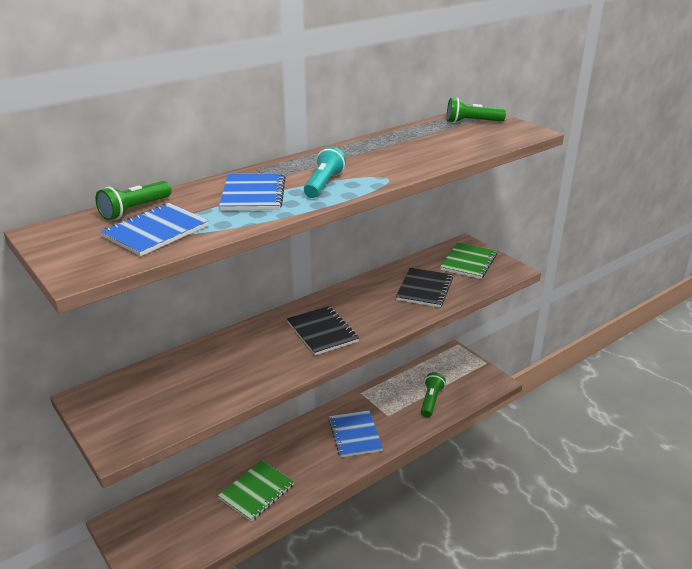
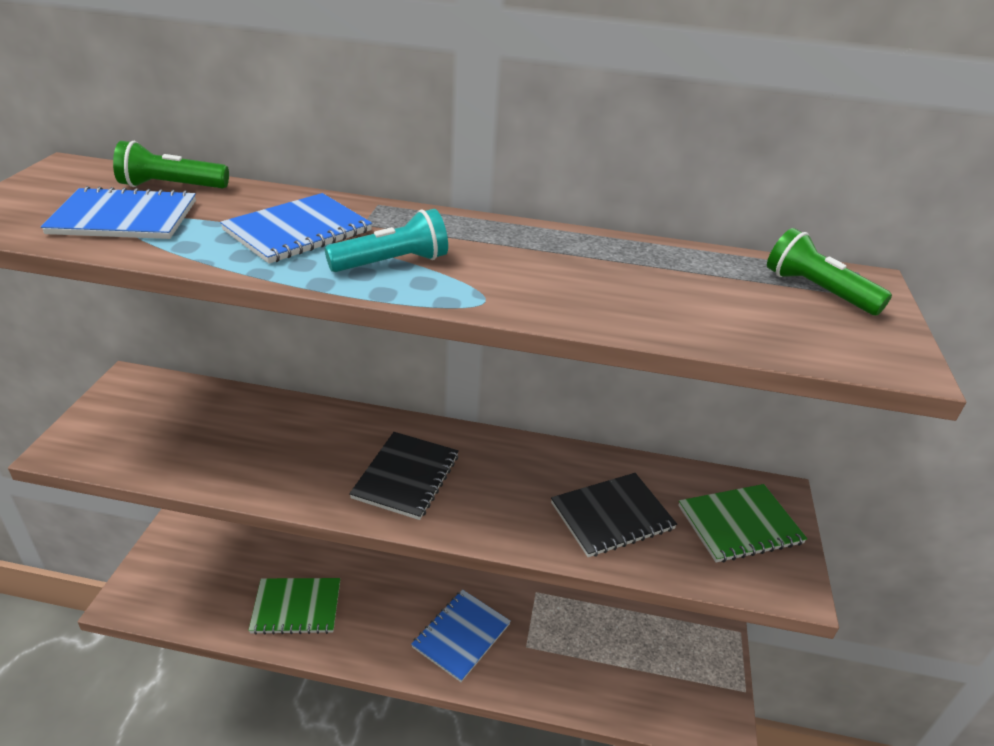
camera: 45 degrees right, 5 degrees up
(431, 401) = (600, 675): green flashlight -> none

